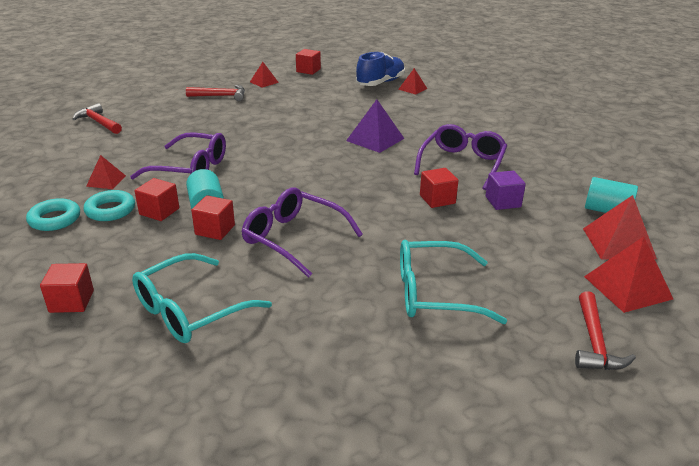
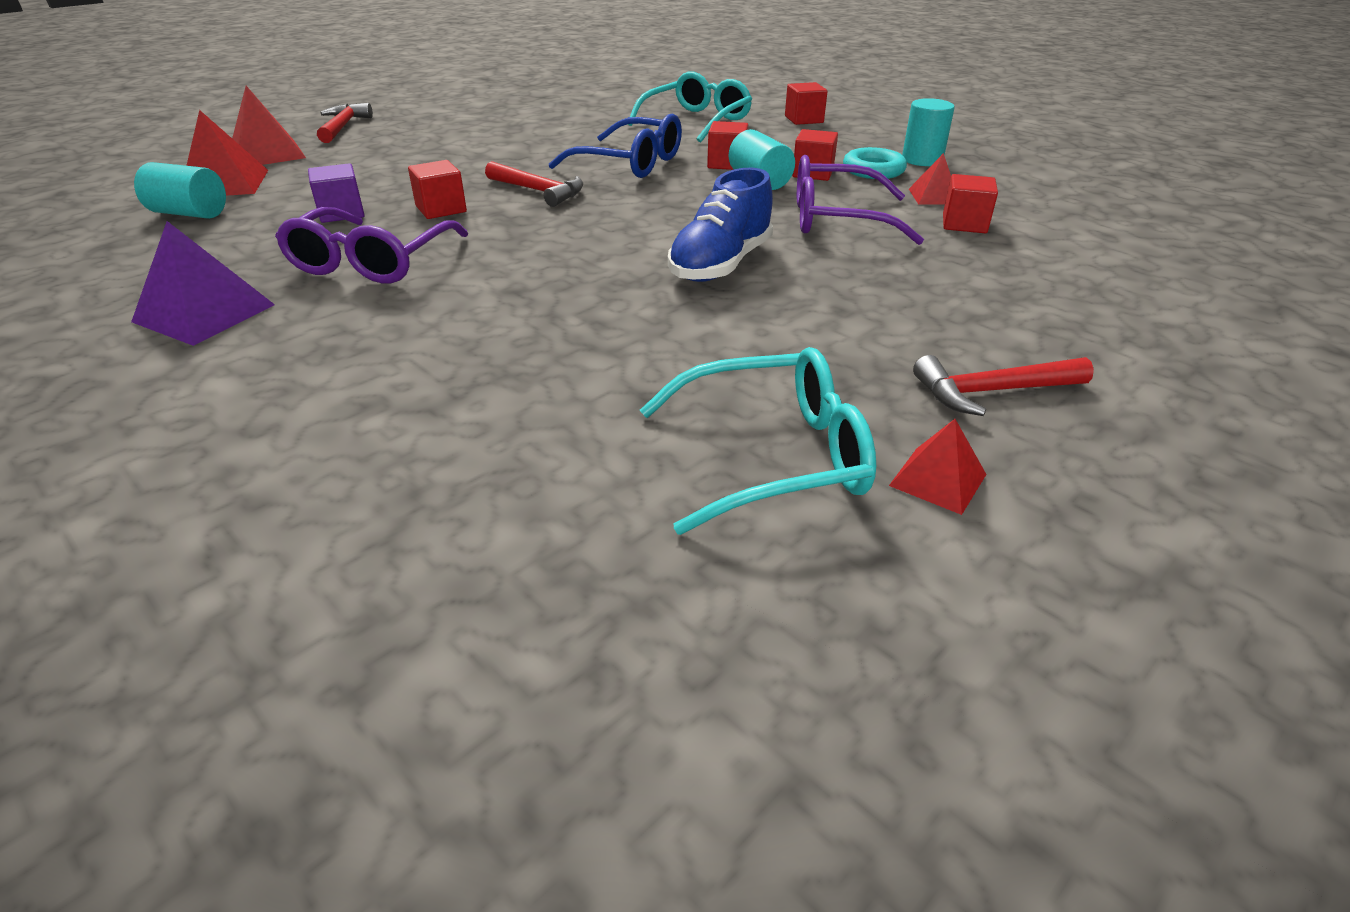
camera: 170 degrees right, 5 degrees up
(55, 219) = (922, 160): turquoise ring -> turquoise cylinder
(98, 122) = (1134, 283): red hammer -> red hammer (538, 191)
(293, 238) = (631, 163): purple glasses -> blue glasses
(308, 70) = (834, 592): red cube -> red cube (964, 224)
(375, 139) = (535, 296): purple pyramid -> purple pyramid (204, 313)
(380, 83) = (517, 531): blue shoe -> blue shoe (720, 264)
(412, 89) = (399, 506): red pyramid -> none
(433, 293) = (475, 140): turquoise glasses -> turquoise glasses (775, 456)

